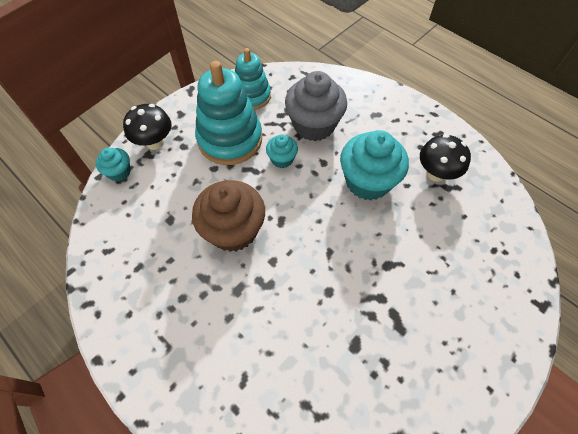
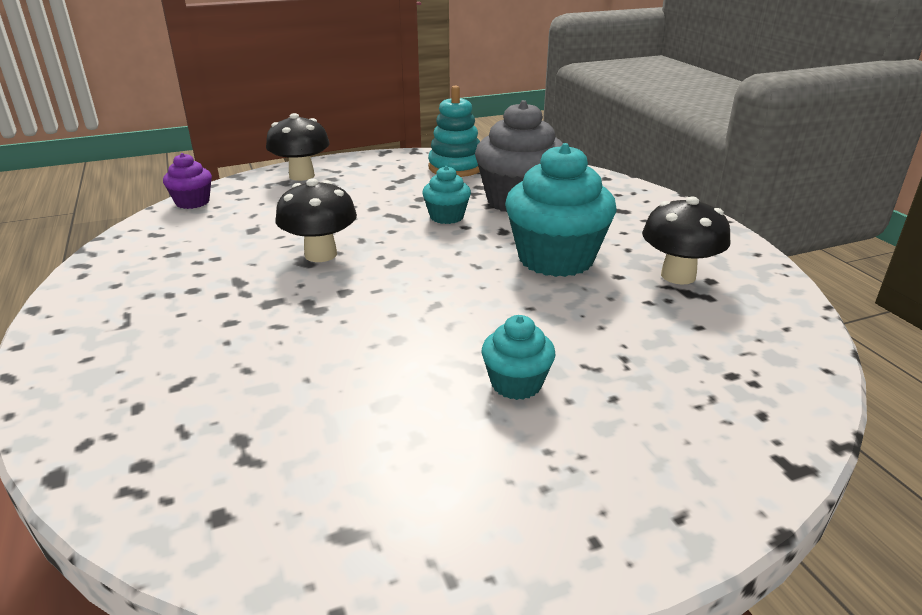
camera: 25 degrees right, 30 degrees down
(103, 204) = (192, 202): none -> purple cupcake
(119, 172) = (237, 186): turquoise cupcake -> turquoise cupcake (516, 384)
(230, 139) = (394, 190): turquoise stacking toy -> none
(233, 230) = (320, 254): brown cupcake -> black mushroom

